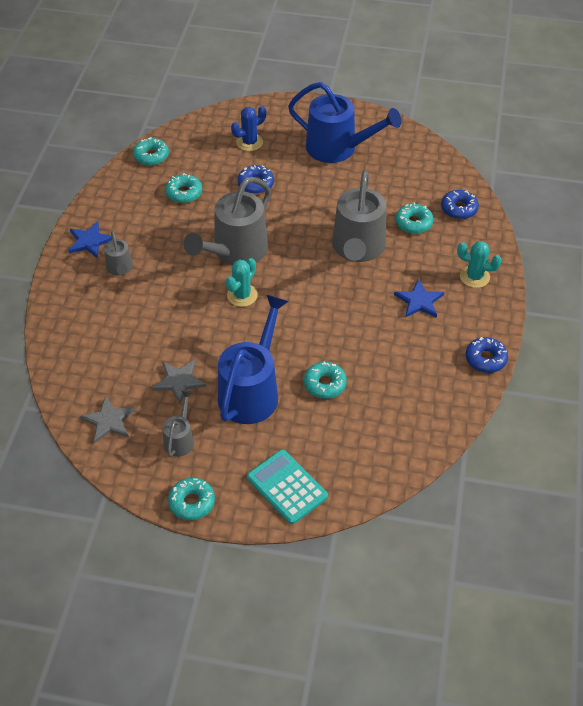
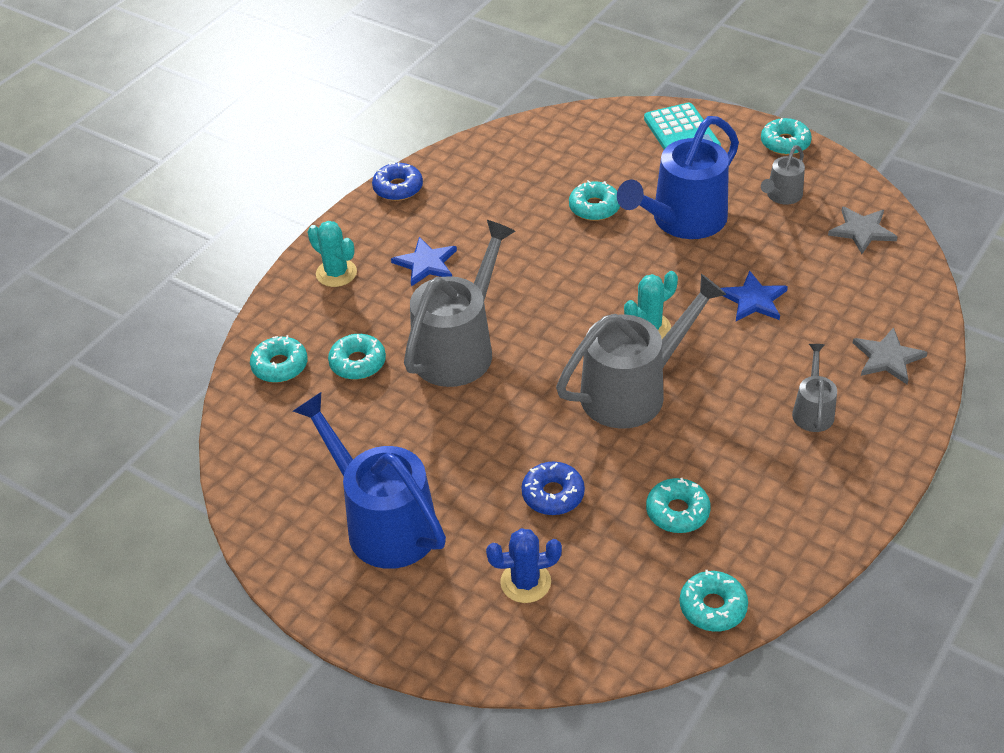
camera: 155 degrees left, 5 degrees down
(90, 241) = (853, 468): blue star -> blue star (753, 299)
(179, 381) = (766, 250): grey star -> grey star (887, 358)
(459, 209) = (280, 366): blue donut -> turquoise donut

